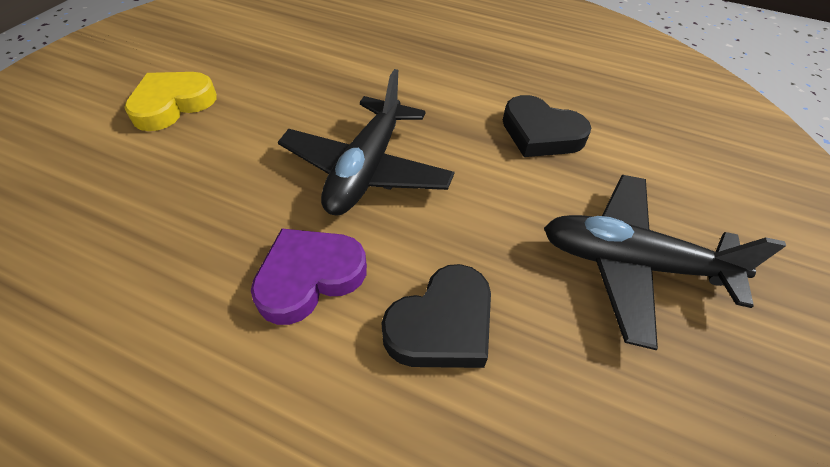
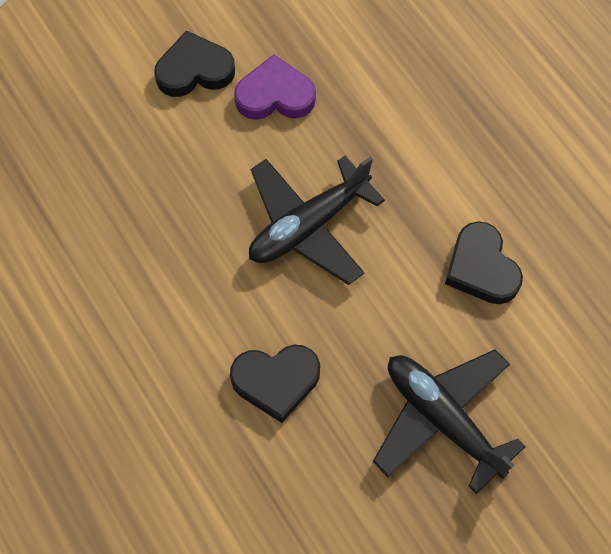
camera: 35 degrees right, 15 degrees up
(172, 104) = (194, 70): yellow heart -> black heart
(309, 277) = (214, 298): purple heart -> purple heart (275, 95)

